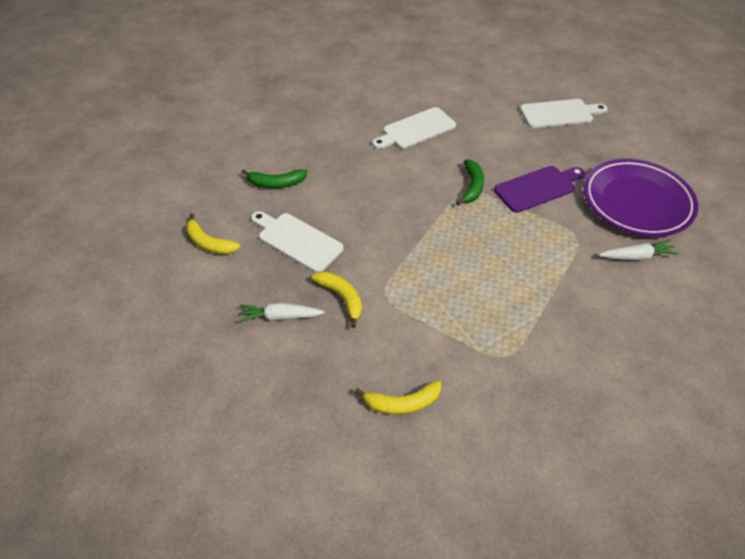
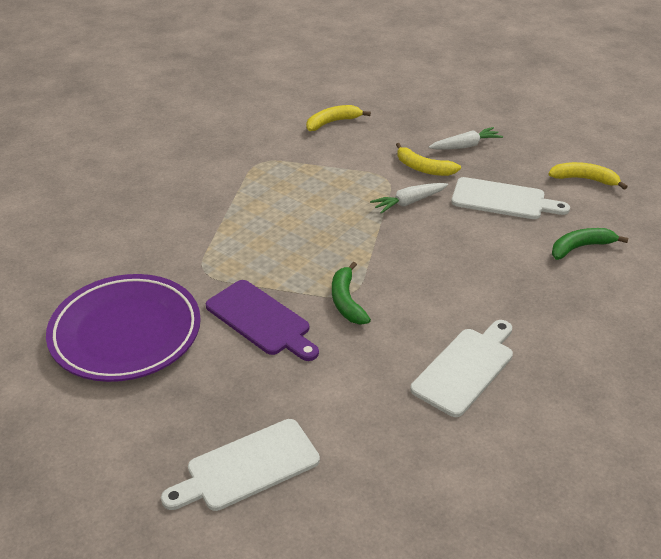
camera: 160 degrees right, 10 degrees down
(537, 188) = (261, 320): purple cutting board -> purple cutting board turned 90 degrees counterclockwise
(636, 256) = (134, 267): white carrot -> white carrot (409, 202)

